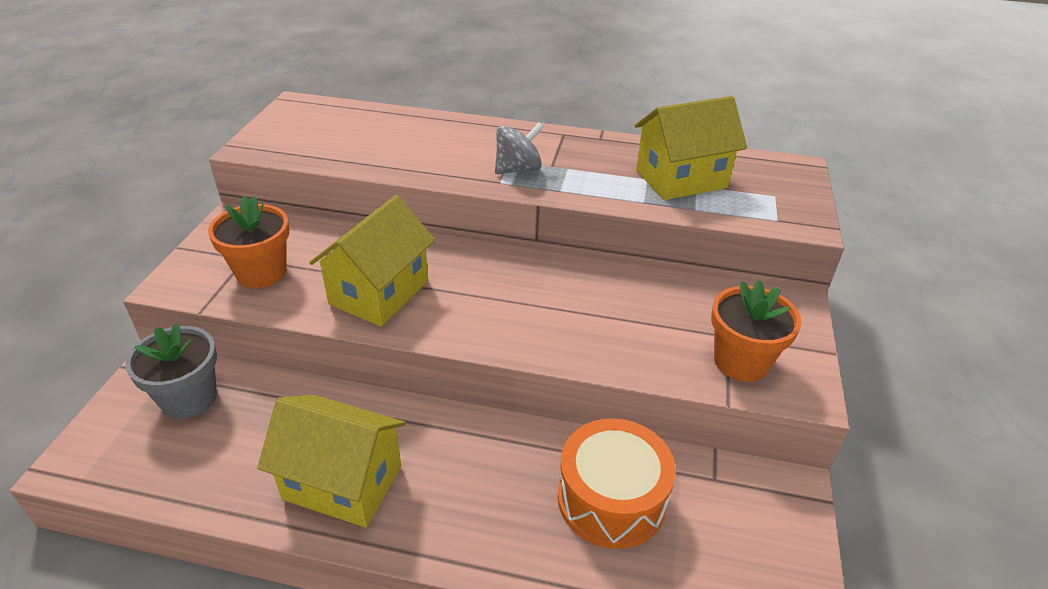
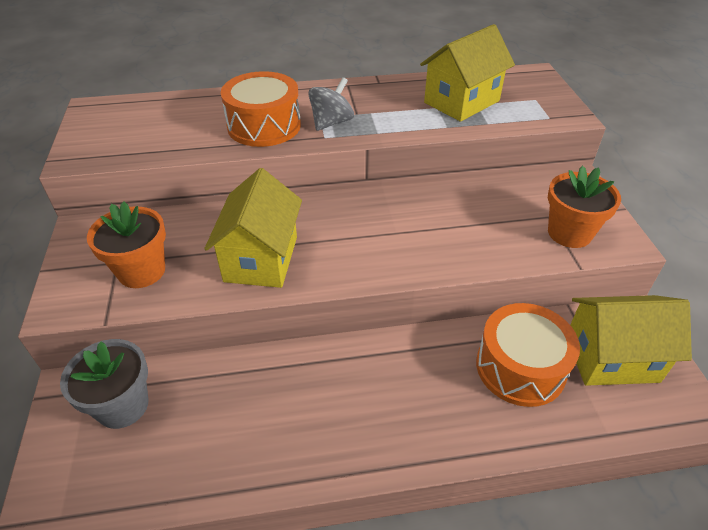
camera: 20 degrees left, 5 degrees up
(343, 482) = (308, 430): yellow house -> yellow house (611, 358)
(446, 157) = (264, 126): none -> orange drum

